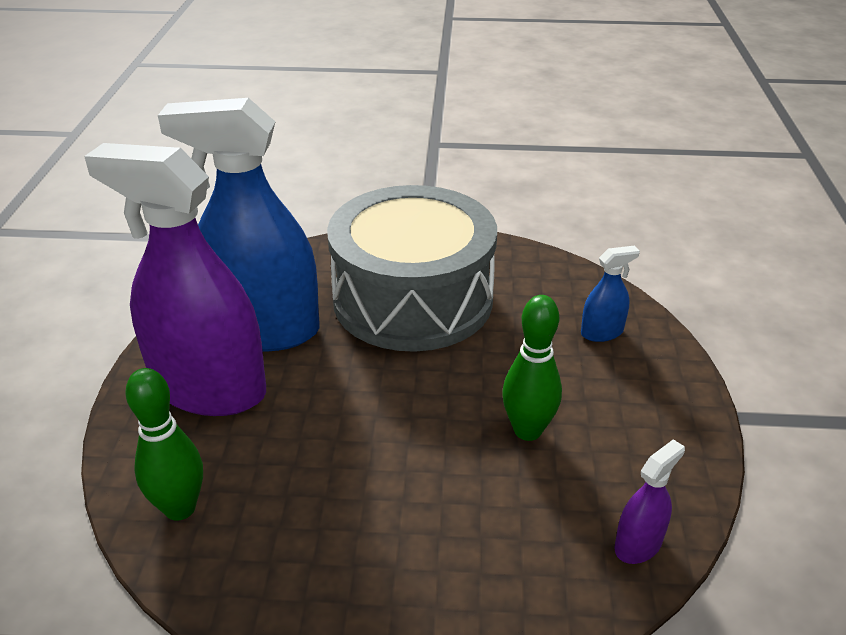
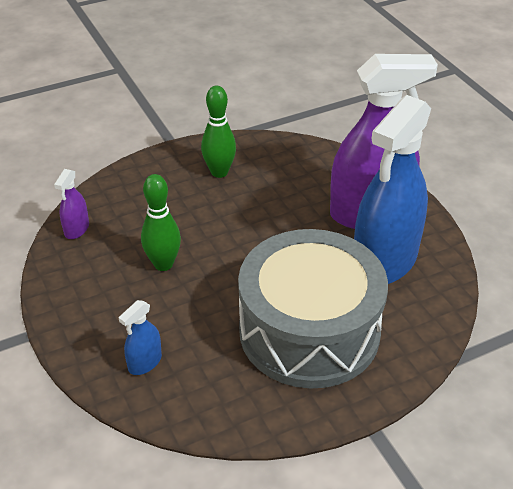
camera: 150 degrees right, 5 degrees up
(180, 508) = (313, 161): green bowling pin -> green bowling pin (219, 172)
(264, 330) = (385, 261): blue spray bottle -> blue spray bottle turned 150 degrees clockwise

